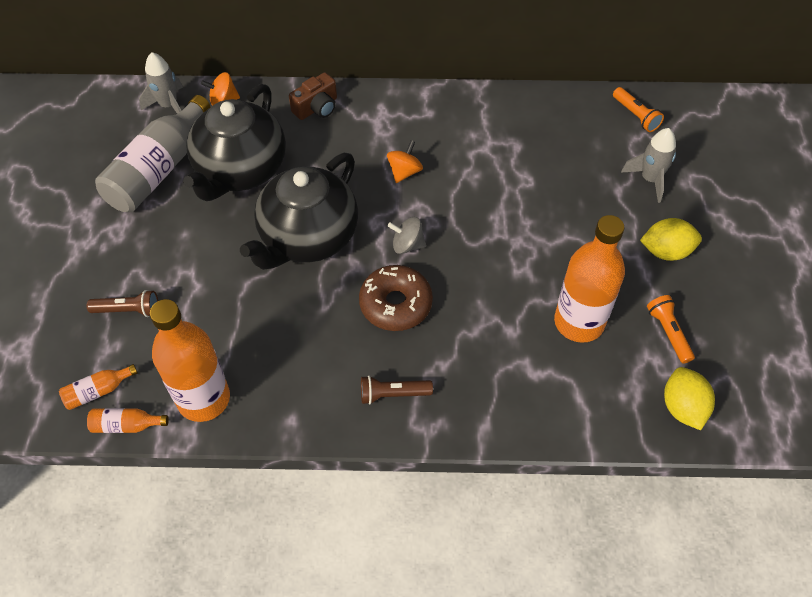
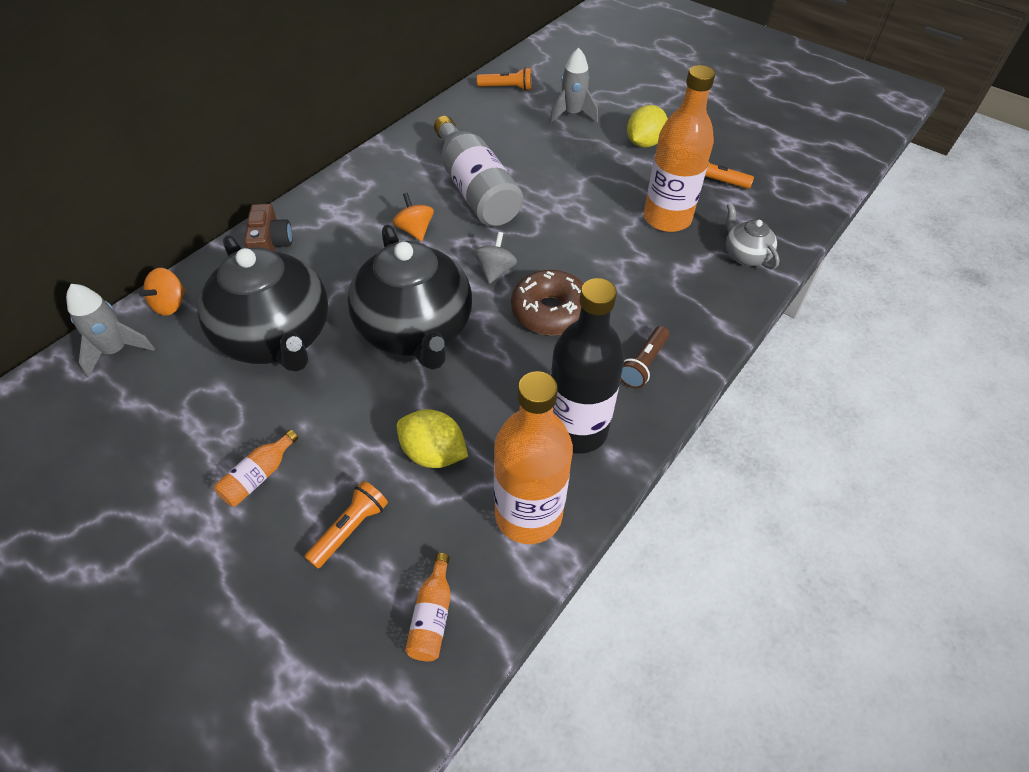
camera: 55 degrees left, 5 degrees down
(126, 425) = (502, 608): orange bottle -> orange bottle (258, 476)
(128, 310) = (350, 529): brown flashlight -> orange flashlight
(158, 170) = (191, 404): grey bottle -> grey bottle (475, 189)
(296, 386) = (577, 429): none -> black bottle
(407, 245) = (495, 271): grey spinning top -> grey spinning top turned 150 degrees clockwise
(587, 404) = (745, 255): none -> grey teapot
(682, 407) = (785, 210): yellow lemon -> yellow lemon (433, 454)

